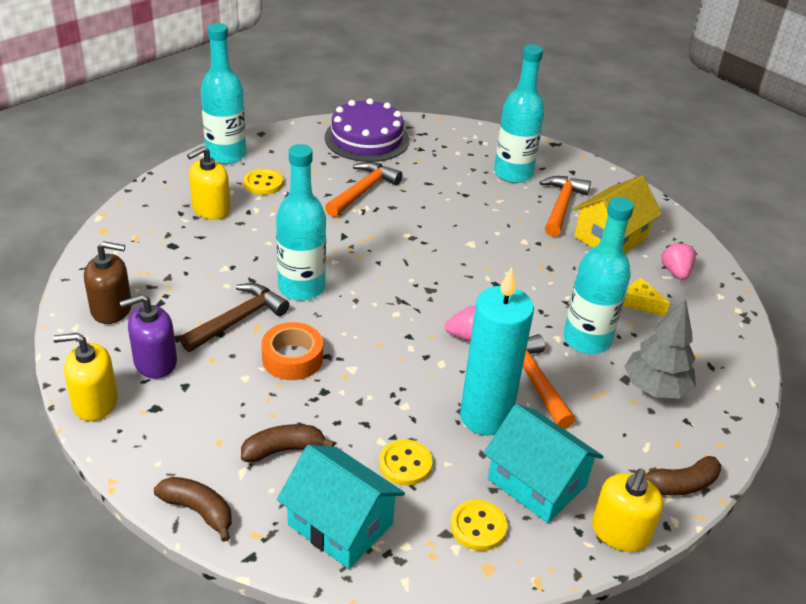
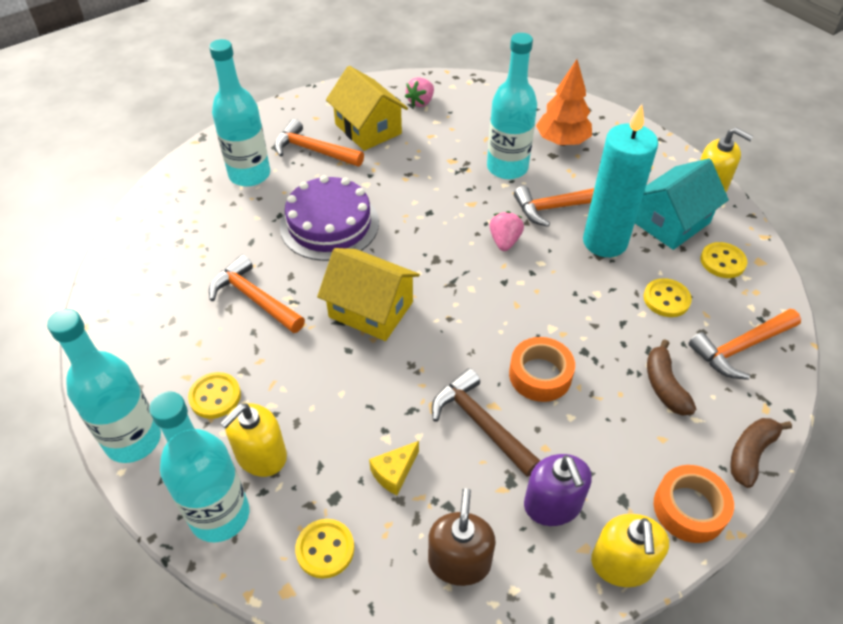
camera: 80 degrees left, 10 degrees up
(131, 244) = (325, 549): none -> yellow button
(142, 453) = (689, 508): none -> orange tape
(211, 209) = (261, 455): yellow soap dispenser -> yellow soap dispenser turned 75 degrees clockwise
(301, 287) = (427, 363): turquoise bottle -> turquoise bottle (220, 515)
(340, 524) = (740, 347): turquoise house -> orange hammer
(360, 253) = (371, 309): none -> yellow house
(367, 138) = (141, 287): purple cake -> purple cake (329, 224)
(640, 303) = (461, 129): yellow cheese -> yellow cheese (394, 472)
(655, 388) = (562, 141): grey tree -> orange tree
(675, 272) = (421, 102): pink strawberry -> pink strawberry turned 60 degrees counterclockwise
(680, 484) = (658, 149): brown banana -> none

